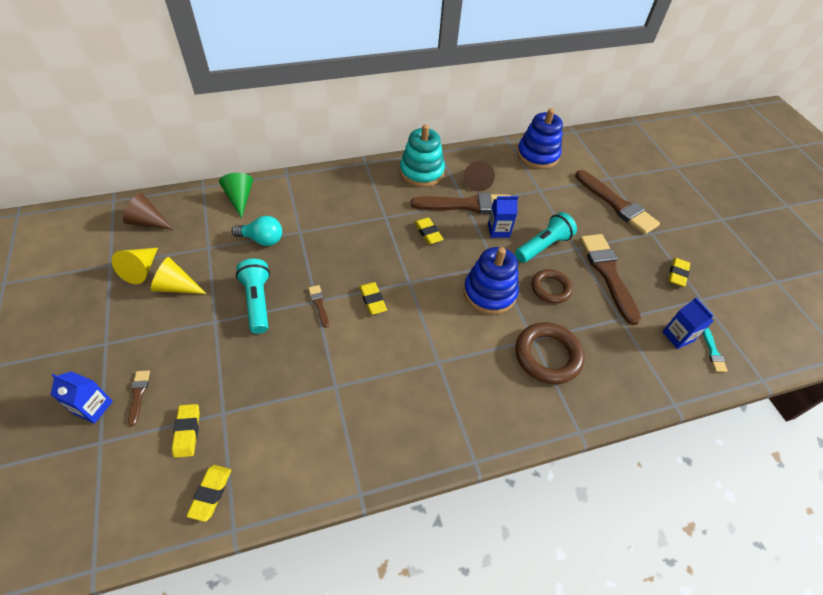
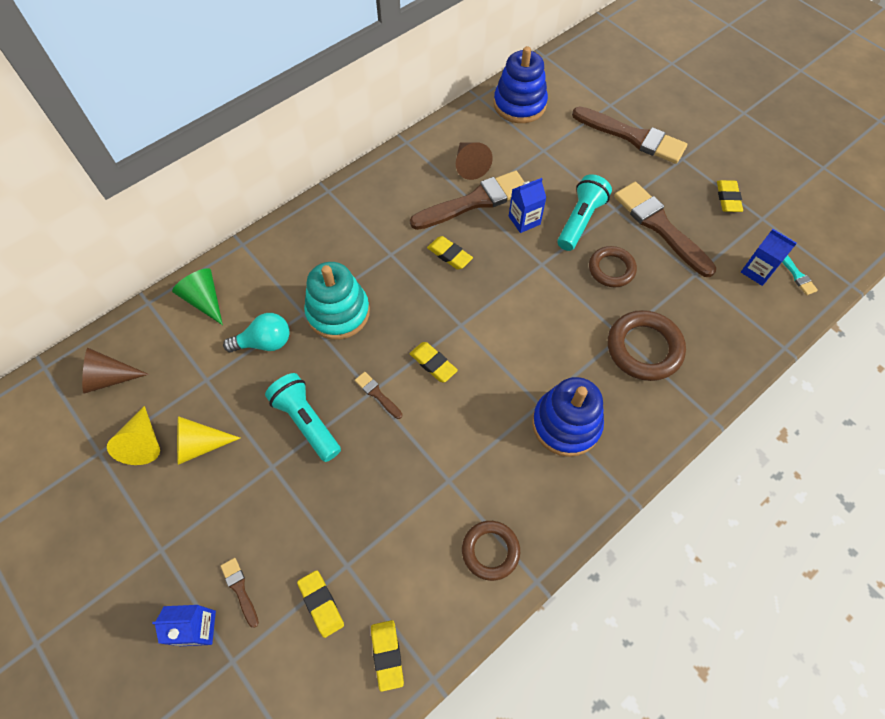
camera: 20 degrees left, 10 degrees up
(336, 453) = (490, 551): none -> brown ring
(421, 172) = (401, 178): turquoise stacking toy -> turquoise stacking toy (338, 312)
(489, 293) = (552, 301): blue stacking toy -> blue stacking toy (566, 424)

